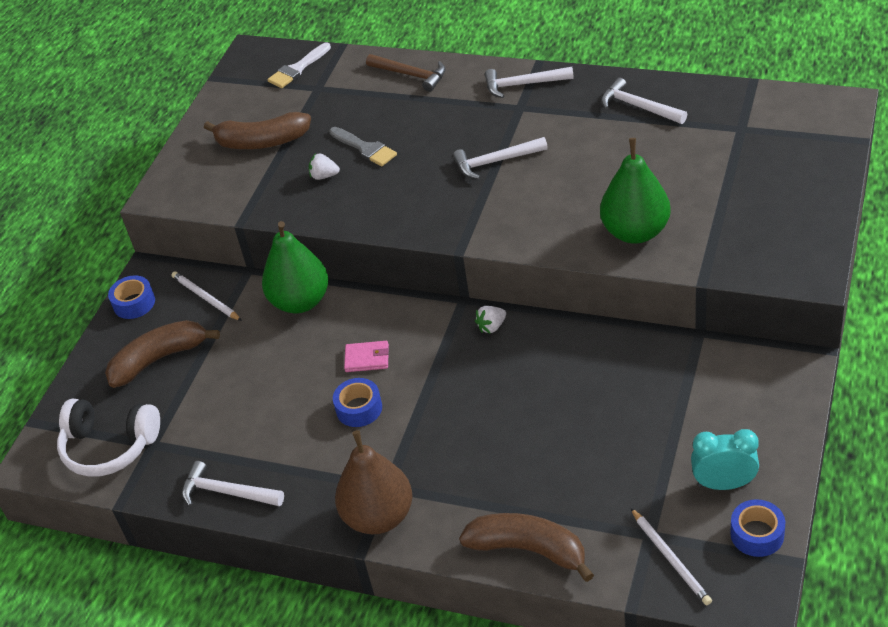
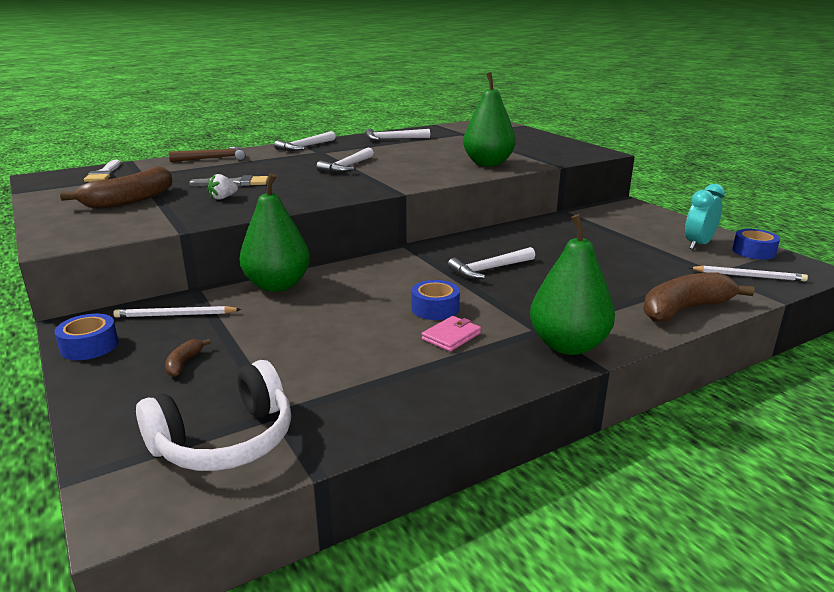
camera: 55 degrees left, 20 degrees down
(159, 359) = (184, 363): brown banana -> brown banana, size x0.44
(227, 492) = (419, 400): white hammer -> white hammer (489, 269)
(367, 358) = (390, 287): pink wallet -> pink wallet (451, 336)
(379, 516) = (568, 345): brown pear -> green pear
(492, 327) = (447, 246): white strawberry -> none

